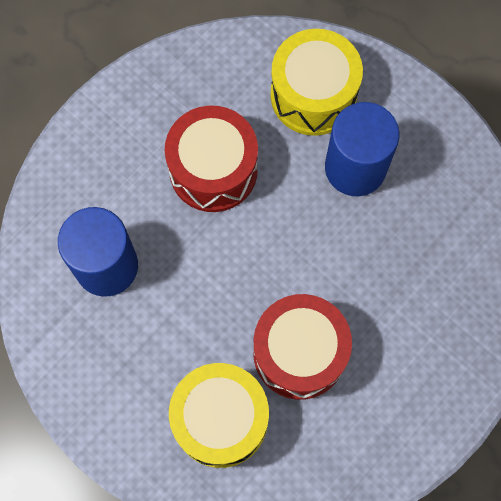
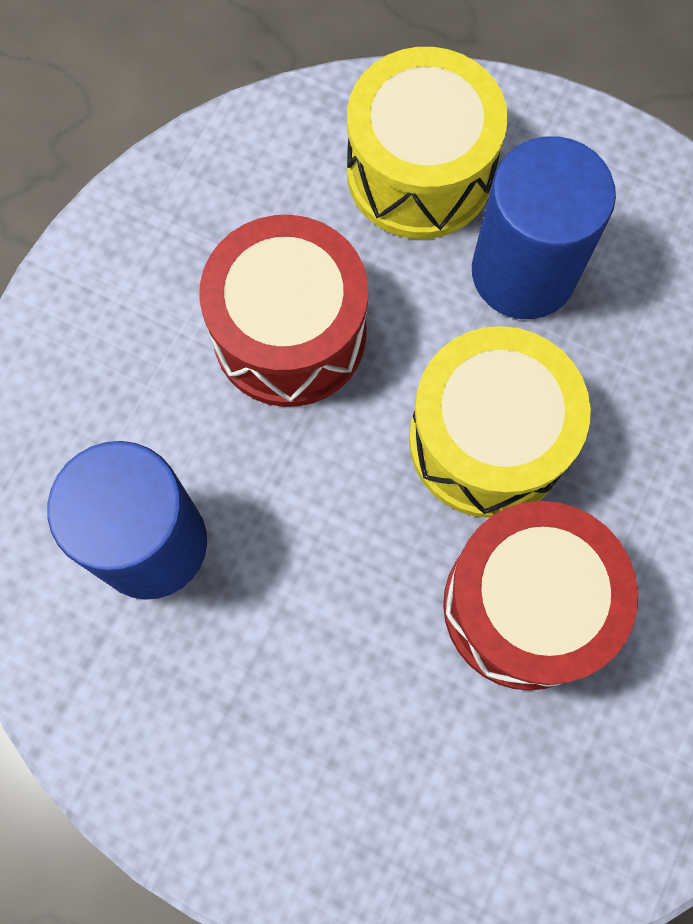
camera: 15 degrees left, 0 degrees up
(220, 419) = (424, 761): yellow drum -> yellow drum (487, 440)

